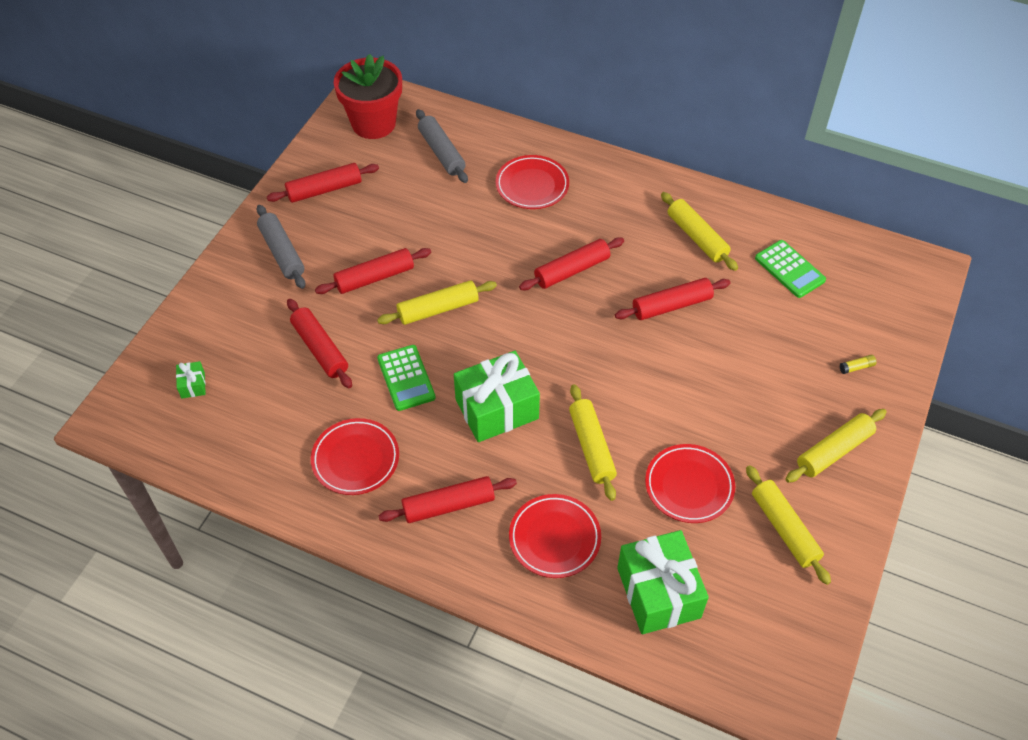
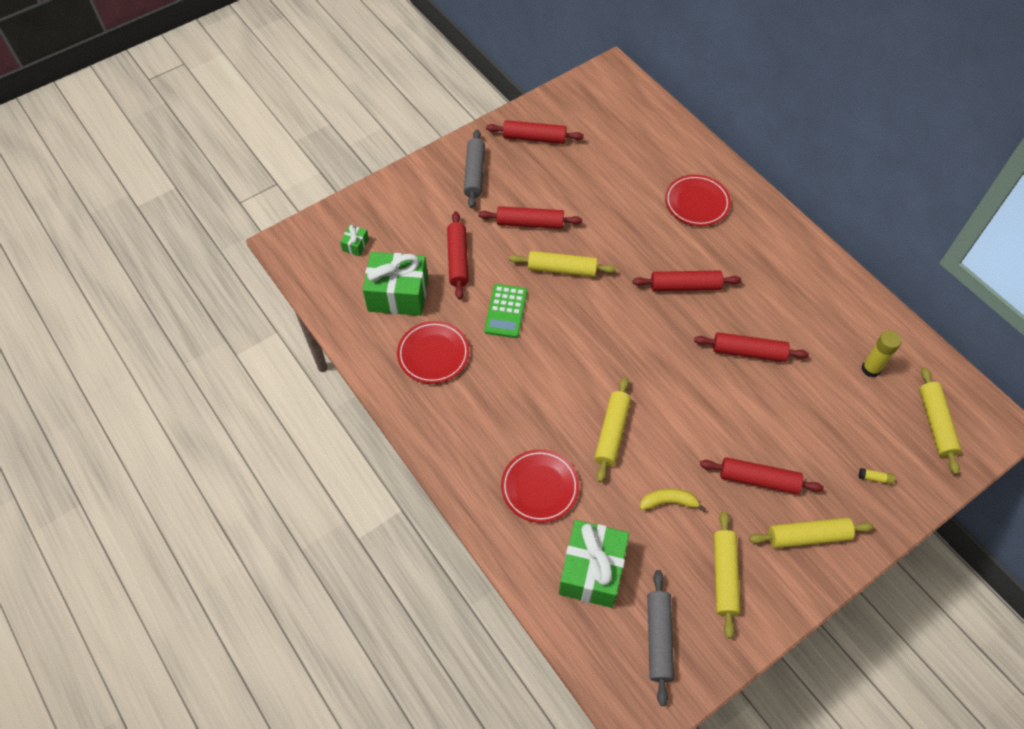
camera: 30 degrees right, 5 degrees up
(373, 123) = (603, 100): red flower pot -> none
(441, 152) = (641, 145): grey rolling pin -> grey rolling pin (658, 638)
(448, 505) = (478, 422): red rolling pin -> red rolling pin (758, 480)
(497, 409) = (558, 367): green gift -> green gift (398, 294)
(689, 486) = (669, 502): red plate -> yellow banana
(697, 237) = (807, 305): yellow rolling pin -> yellow rolling pin (935, 423)
(789, 269) = (871, 369): green calculator -> yellow glue stick

